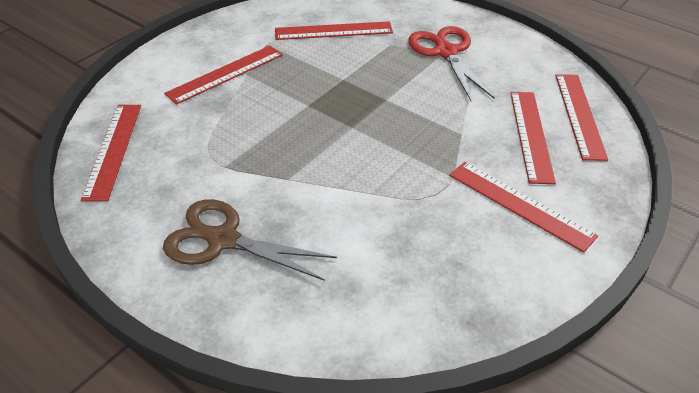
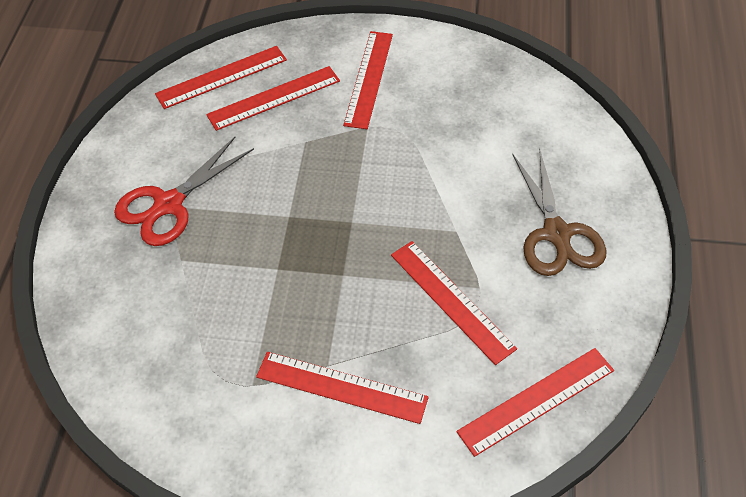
camera: 120 degrees left, 10 degrees up
(333, 31) = (182, 330): red ruler -> red ruler (451, 300)

